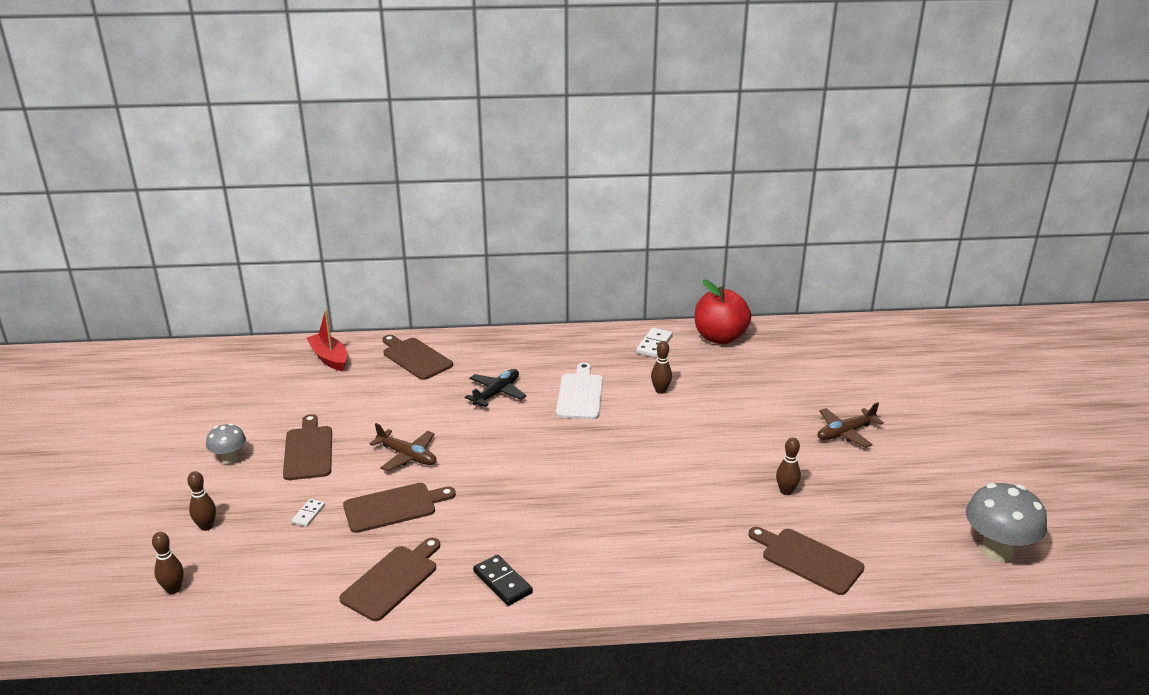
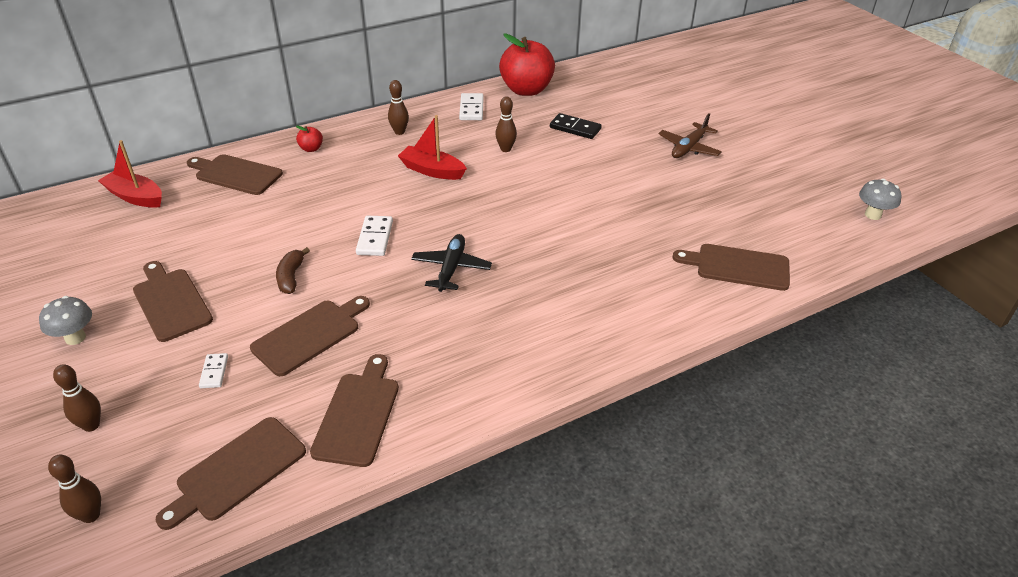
camera: 25 degrees left, 10 degrees up
(283, 592) = (237, 471): none -> brown cutting board
(407, 456) = (291, 277): brown plane -> brown banana
(489, 349) = (311, 149): none -> red apple
(493, 441) = (375, 238): none -> white domino
(497, 393) = (347, 189): black plane -> black plane (451, 268)
(502, 582) = (477, 378): black domino -> black domino (575, 128)
(580, 394) = (432, 170): white cutting board -> red boat
(786, 491) = (677, 211): brown bowling pin -> brown bowling pin (399, 132)
(997, 550) = (872, 215): grey mushroom -> grey mushroom, size x0.57

